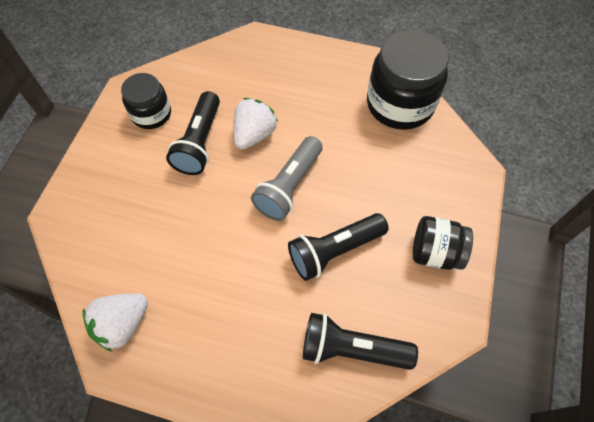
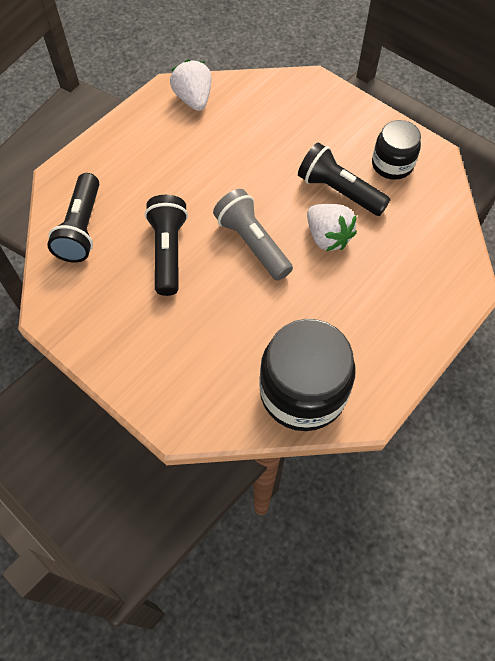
camera: 115 degrees right, 0 degrees up
(351, 348) = (81, 228): black flashlight -> black flashlight turned 150 degrees clockwise
(435, 252) = (117, 330): black jar -> none

